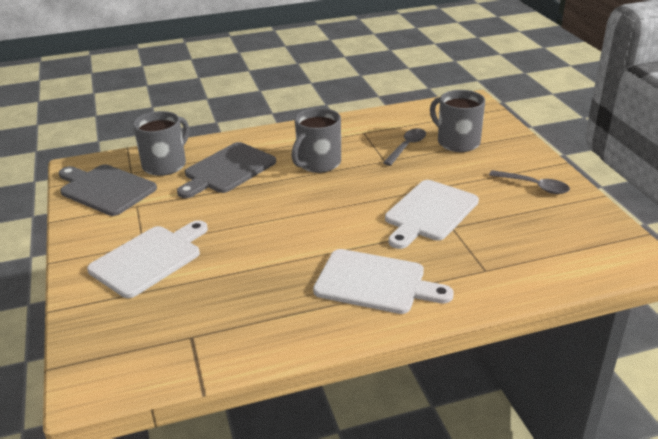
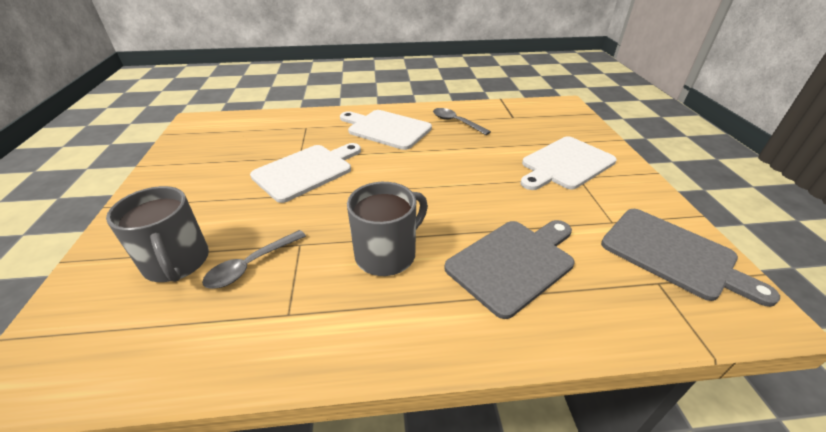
camera: 170 degrees left, 5 degrees up
(165, 164) = (612, 291): grey mug -> none
(533, 186) = (181, 183): grey spoon -> grey spoon (456, 122)

